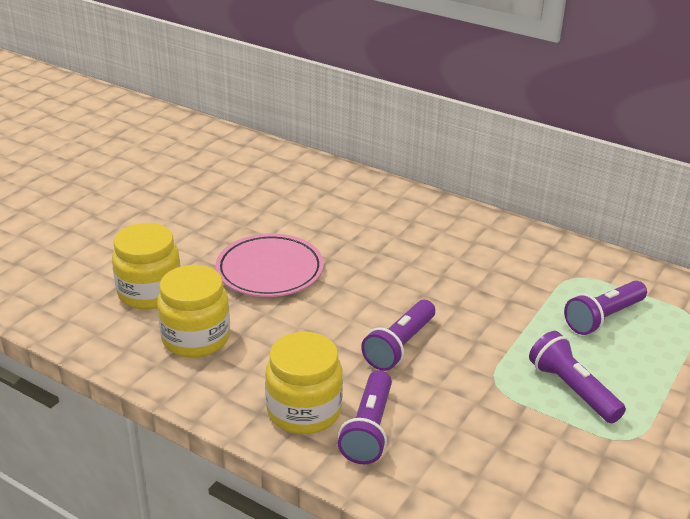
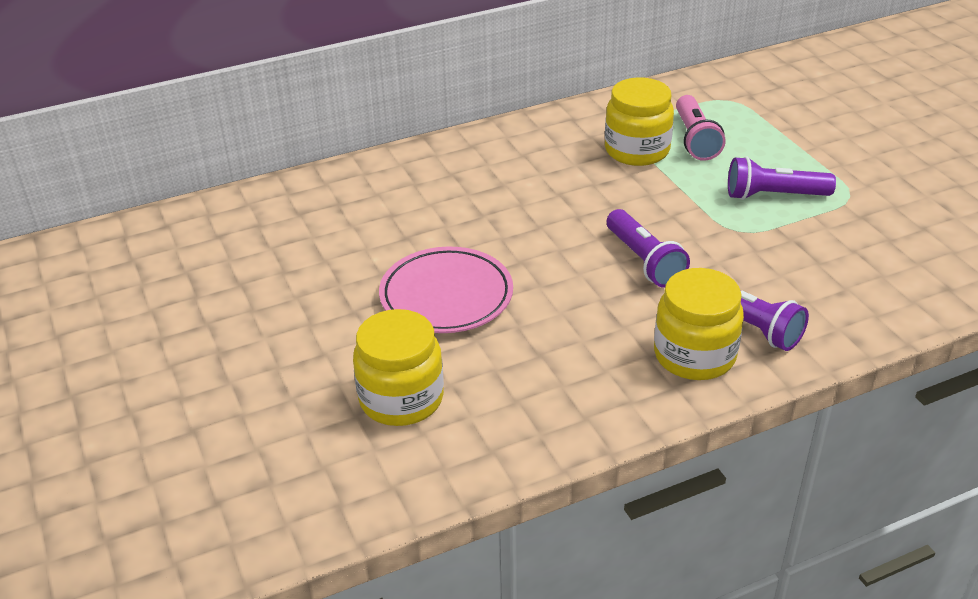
camera: 55 degrees left, 5 degrees up
(196, 338) = (519, 390): yellow jar -> yellow jar (637, 150)
(603, 318) = (695, 139): purple flashlight -> pink flashlight

